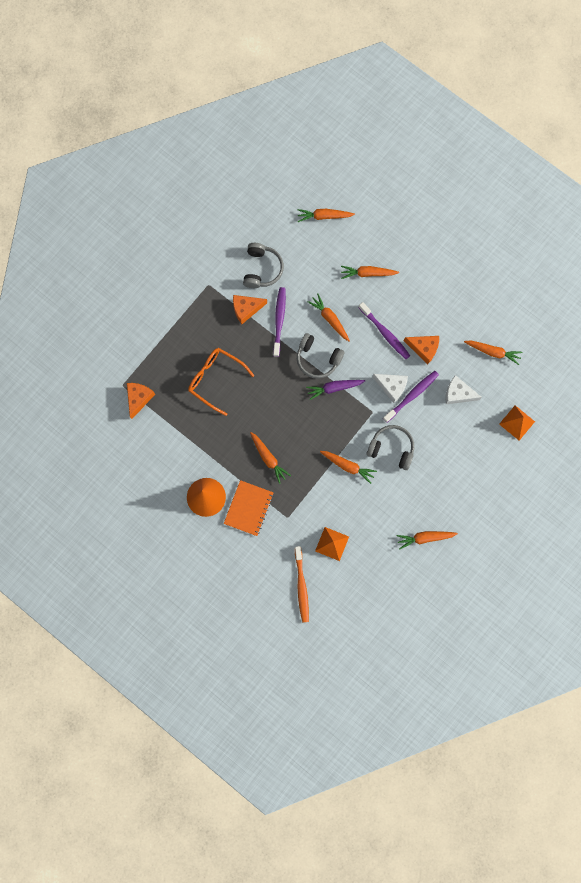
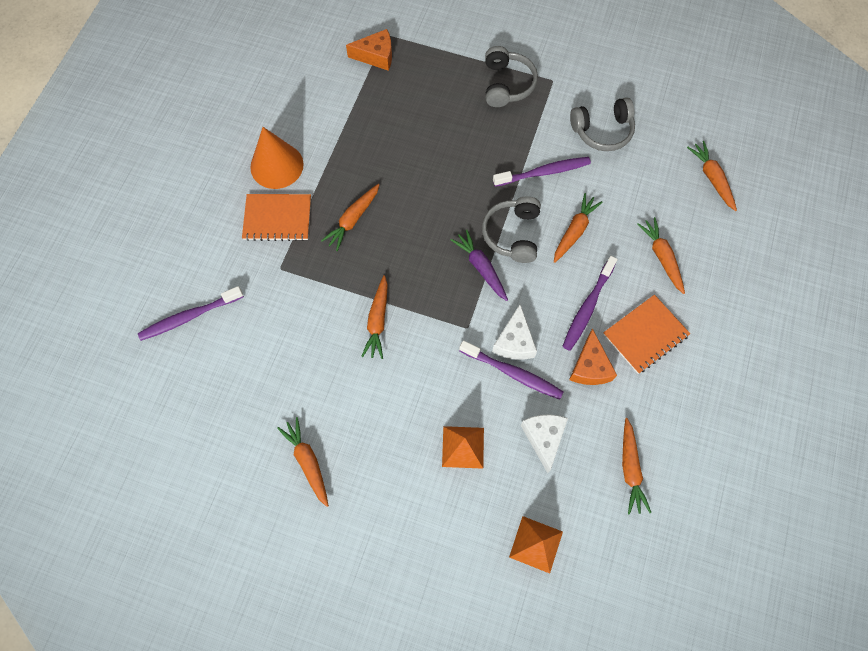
camera: 70 degrees right, 10 degrees down
(216, 380) = (433, 128): orange glasses -> none
(246, 309) = (541, 131): orange cheese -> none
(301, 586) = (189, 317): orange toothbrush -> purple toothbrush
(332, 543) = (260, 336): orange pyramid -> orange pyramid (463, 447)
(391, 448) = (424, 371): grey headphones -> grey headphones (506, 84)
(415, 307) = (645, 334): none -> orange notebook

